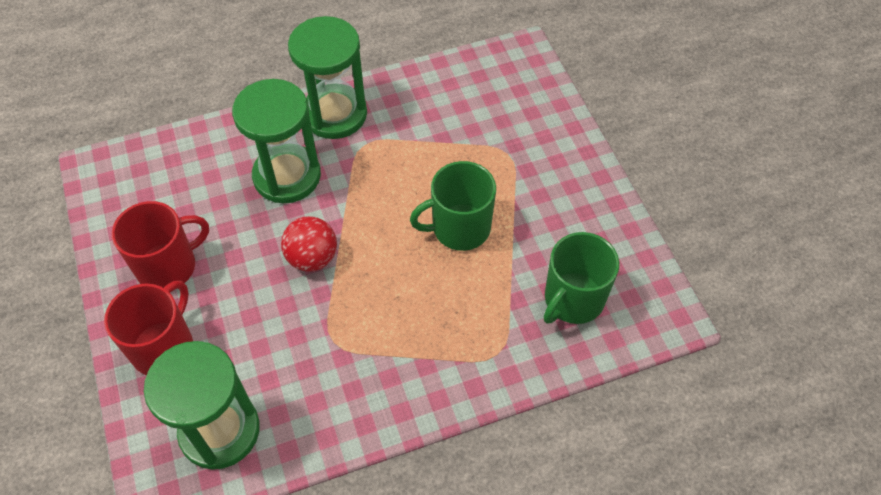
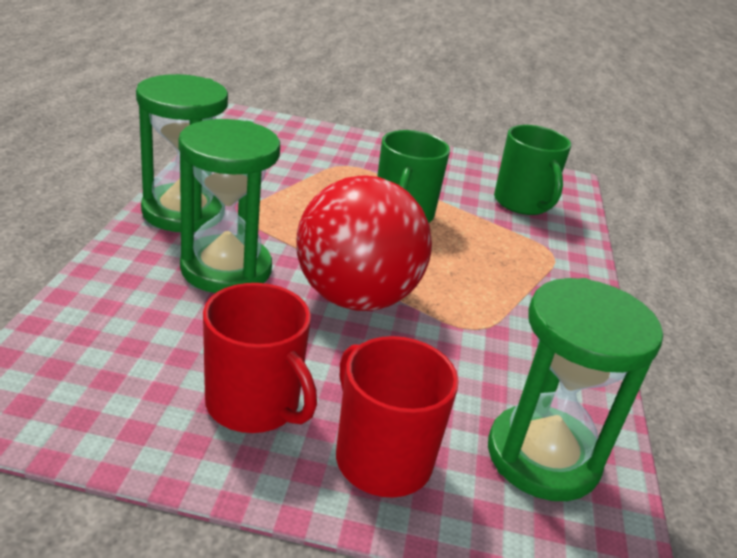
camera: 65 degrees left, 25 degrees down
(168, 266) = (254, 404): red mug -> red mug turned 135 degrees clockwise
(312, 258) = (355, 298): red ball -> red ball, size x1.87

